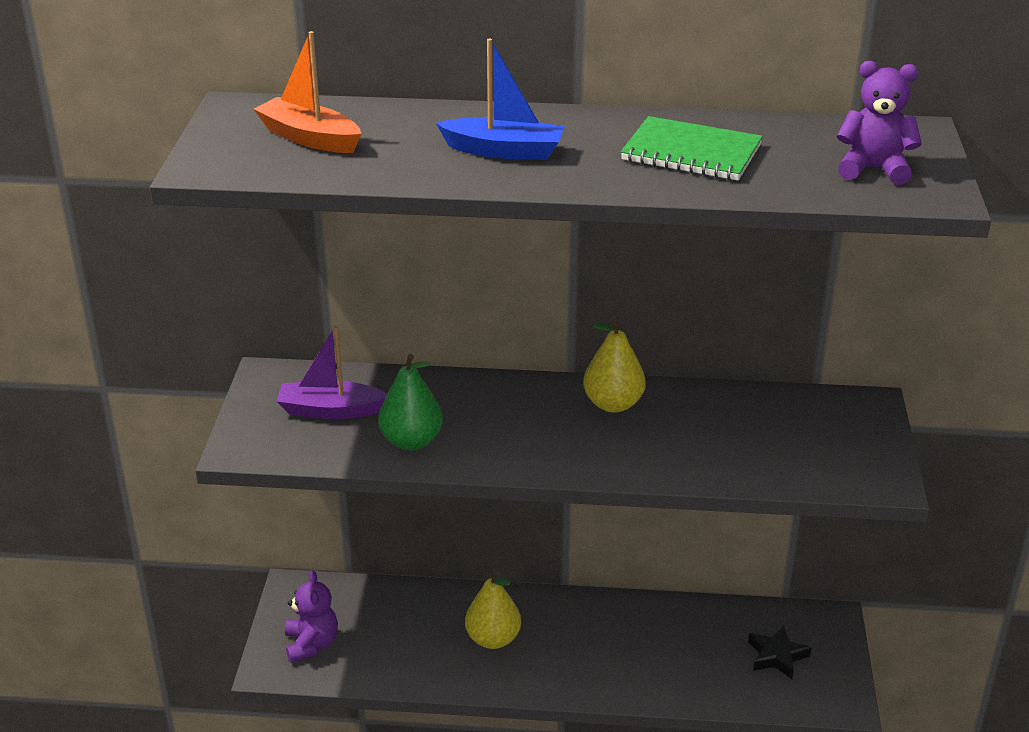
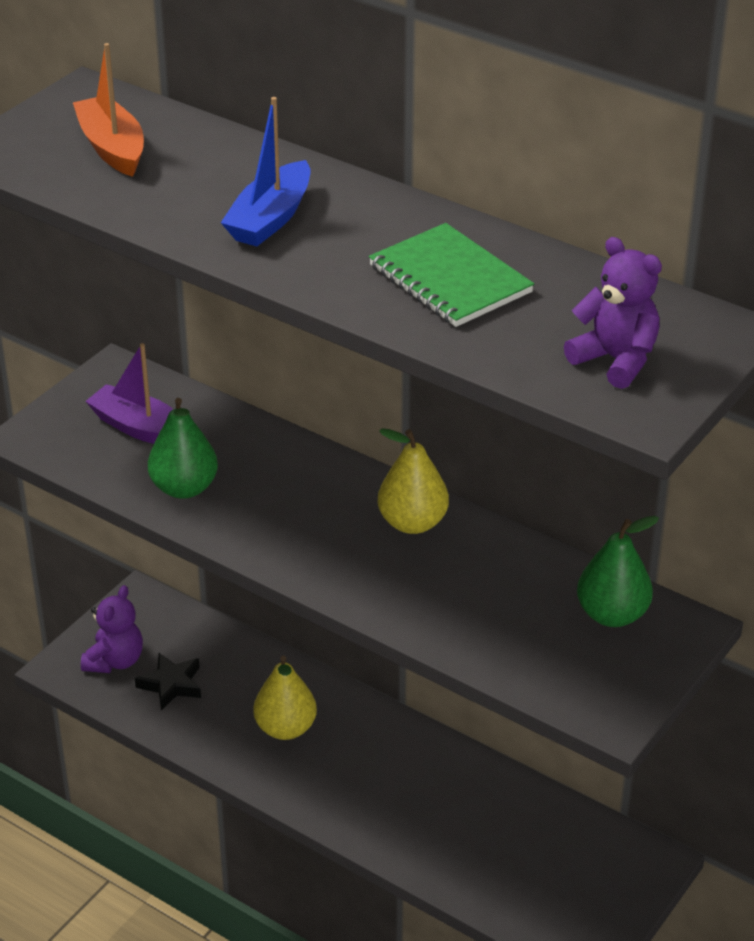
camera: 30 degrees right, 5 degrees up
(504, 151) = (270, 218): blue boat -> blue boat turned 75 degrees clockwise
(777, 656) = (558, 872): black star -> black star (171, 685)
(814, 414) = (612, 614): none -> green pear

